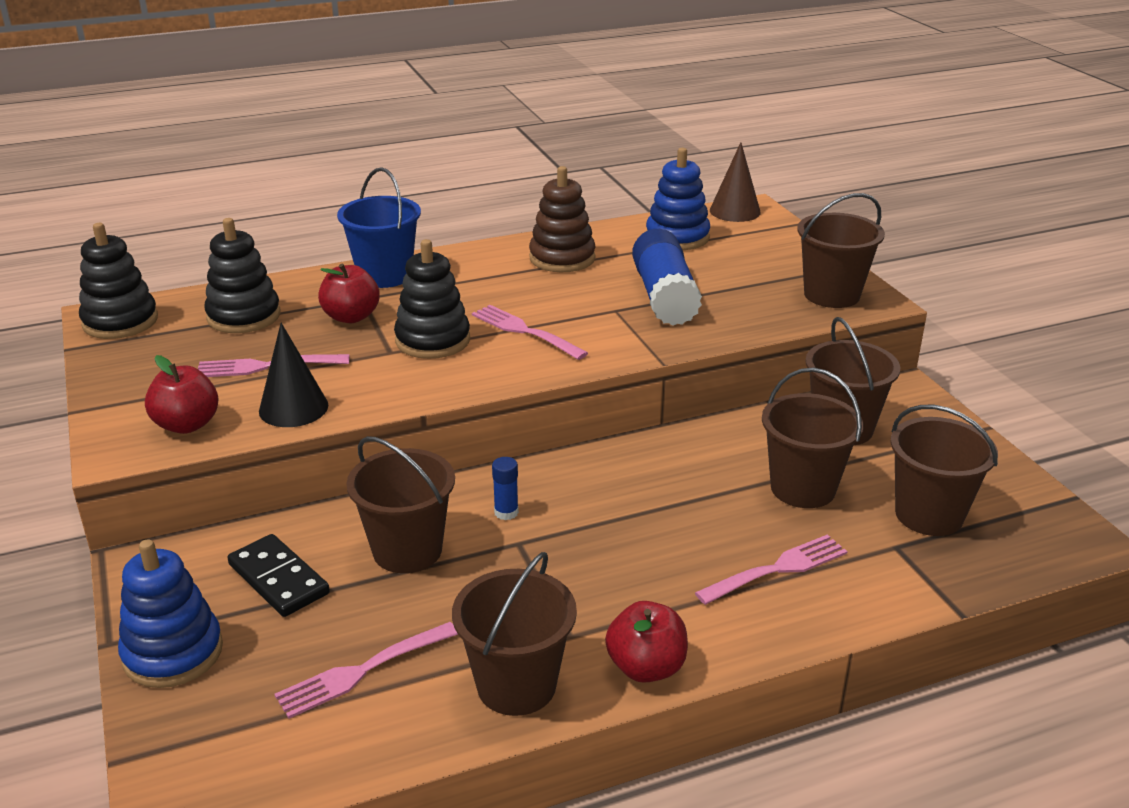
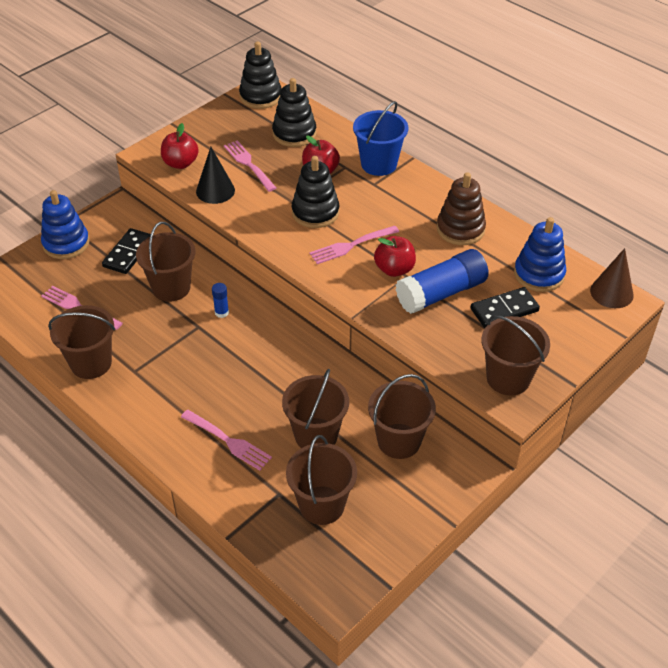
camera: 65 degrees right, 15 degrees up
(525, 331) = (351, 245): pink fork -> pink fork turned 135 degrees counterclockwise
(646, 667) = (123, 407): red apple -> red apple (394, 269)
(721, 269) = (504, 310): none -> black domino

